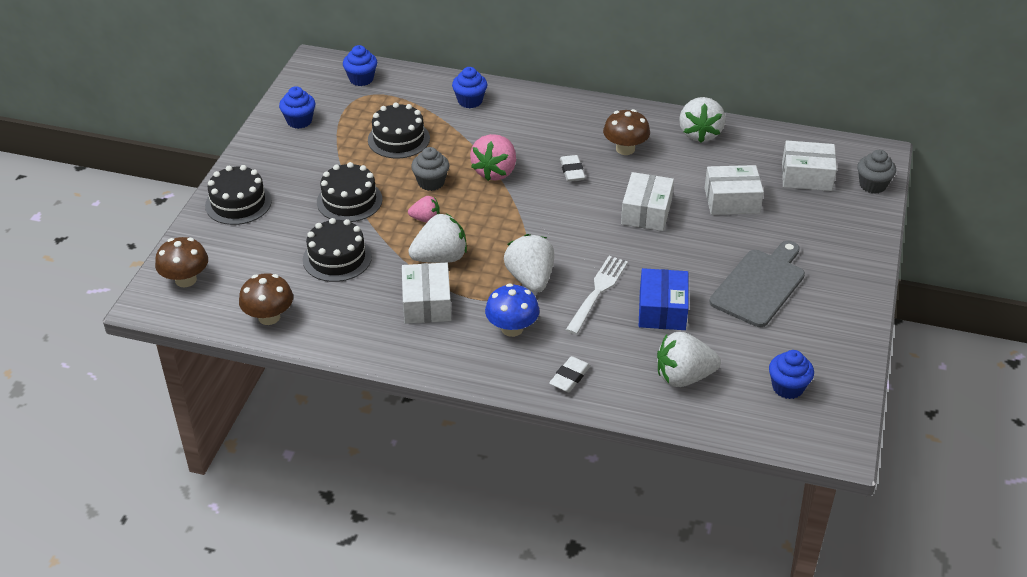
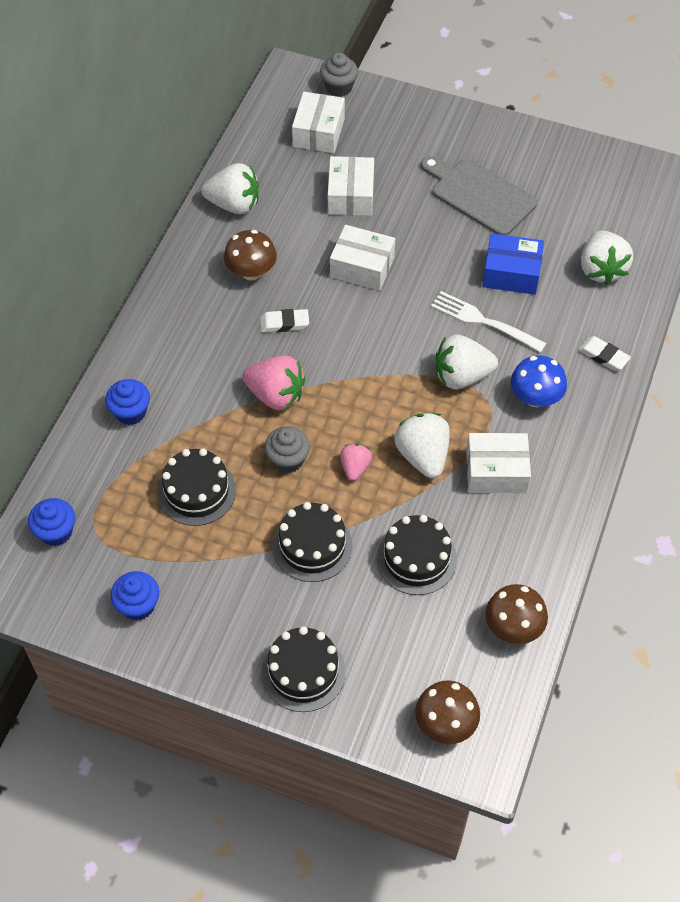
camera: 85 degrees left, 15 degrees up
(787, 387) = (613, 199): blue cupcake -> none

